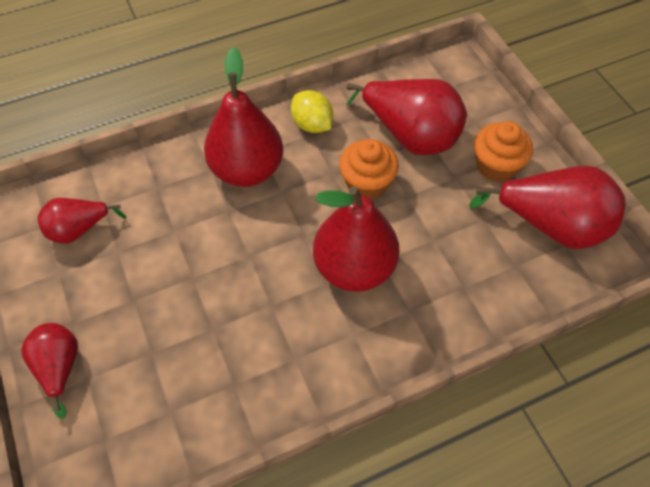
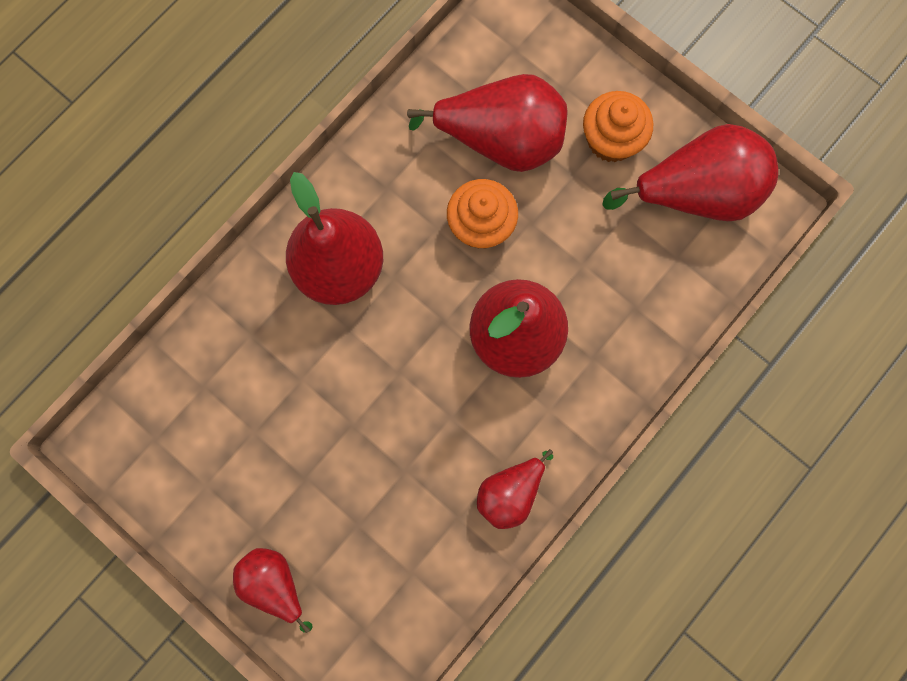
camera: 25 degrees left, 20 degrees up
(79, 230) = (195, 427): red pear -> red pear (510, 492)
(312, 125) = (382, 173): yellow lemon -> none

